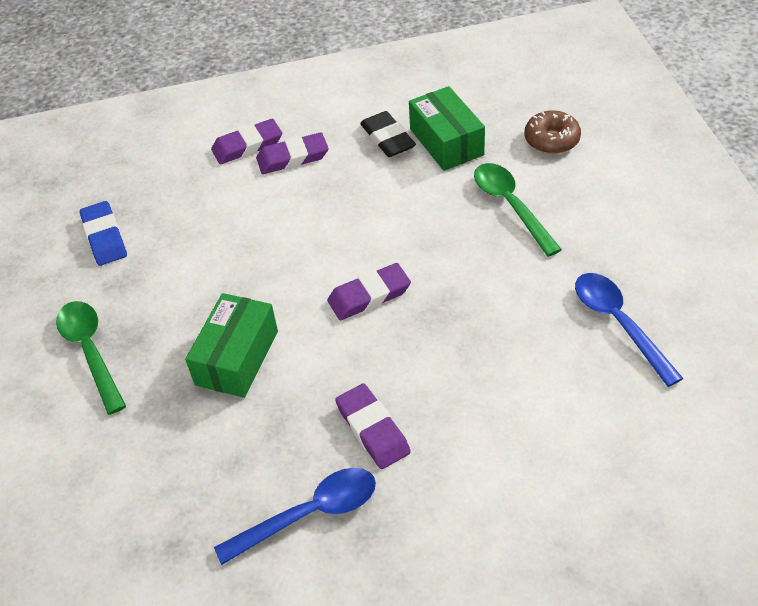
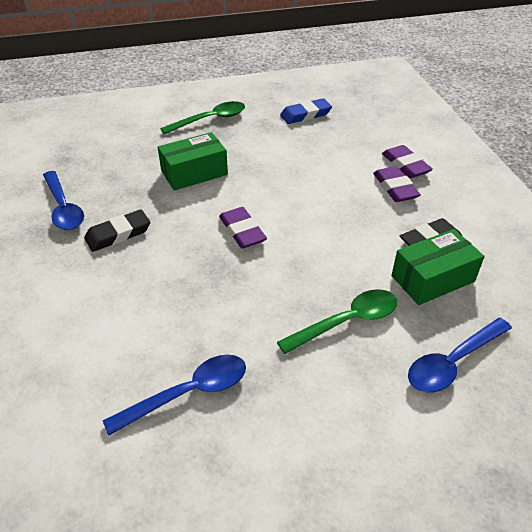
camera: 85 degrees right, 5 degrees down
(237, 358) = (194, 173): green box -> green box turned 45 degrees counterclockwise
(372, 429) = (118, 234): purple eraser -> black eraser
(551, 140) = (453, 362): brown donut -> blue spoon

